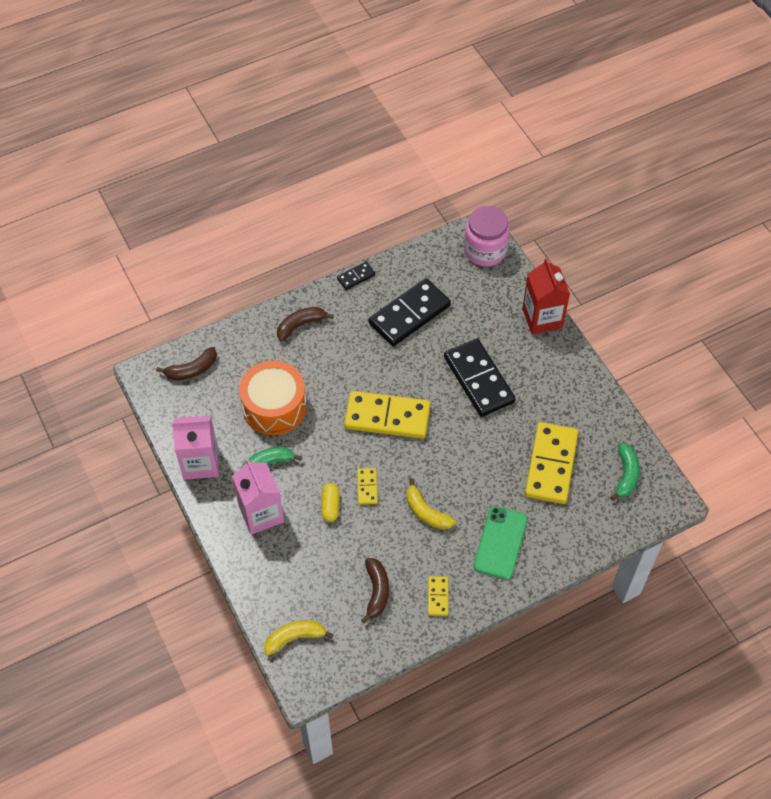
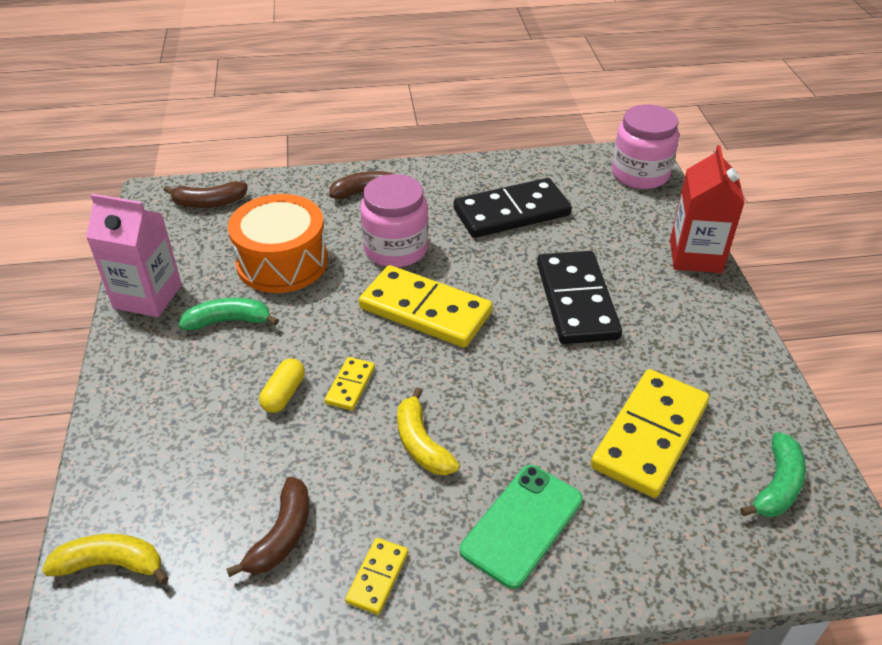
camera: 20 degrees right, 15 degrees down
(261, 513) = (182, 376): pink carton -> none
(345, 372) = (396, 249): none -> pink jar
(356, 277) = (462, 164): black domino -> none

